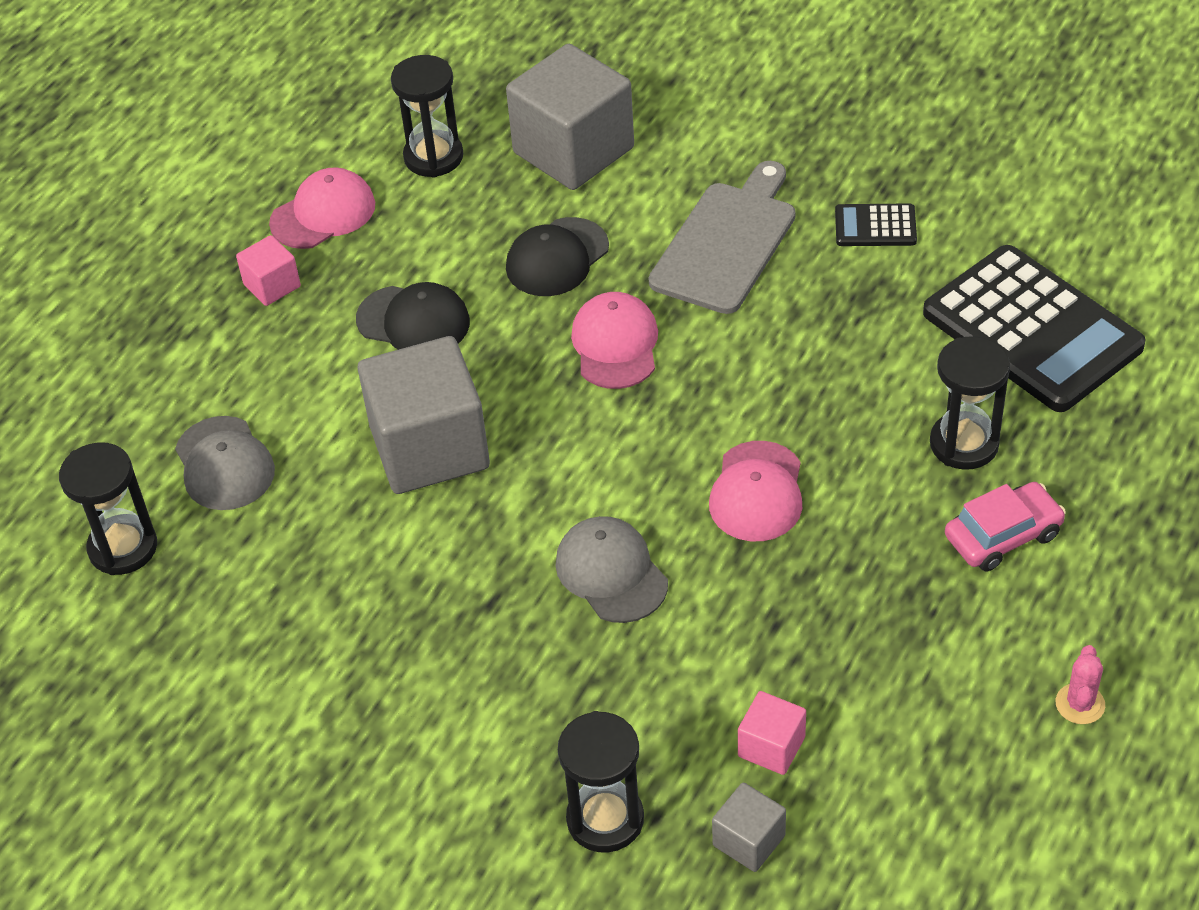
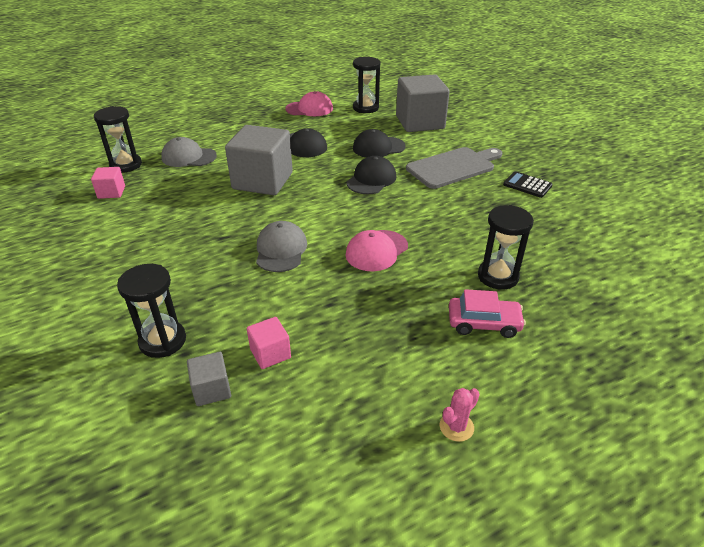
camera: 30 degrees right, 10 degrees down
(224, 464) = (189, 157): grey cap -> grey cap turned 90 degrees clockwise
(272, 285) = (268, 119): pink cube -> pink cube (111, 192)
(615, 344) = (371, 179): pink cap -> black cap
(1032, 330) = (575, 248): black calculator -> none

